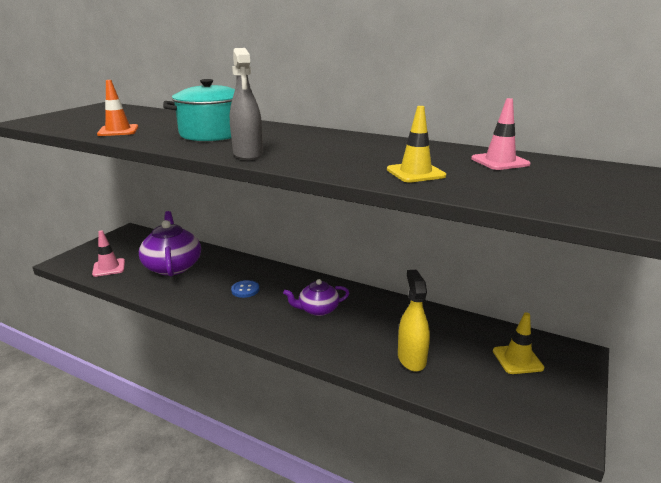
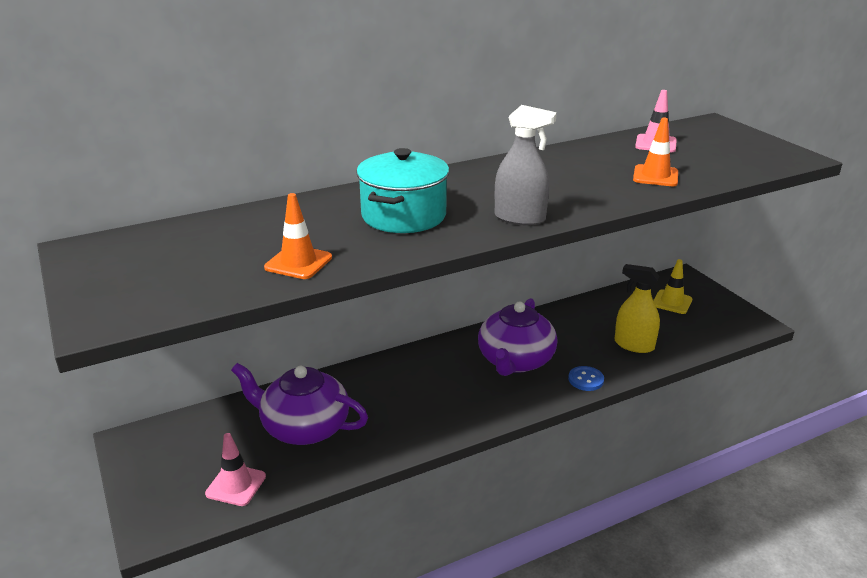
camera: 55 degrees left, 5 degrees up
(245, 290) = (428, 391): blue button -> blue button (586, 380)
(318, 309) = (515, 360): purple teapot -> purple teapot, size x1.70
(415, 173) = (655, 176): yellow traffic cone -> orange traffic cone

